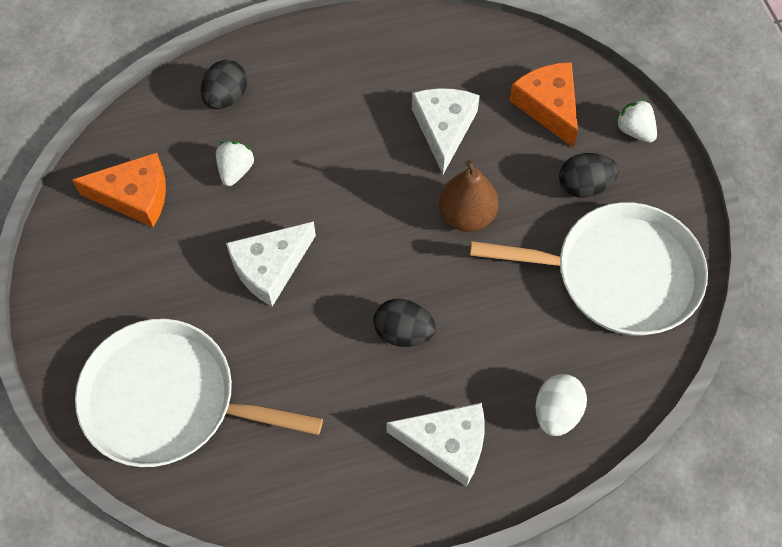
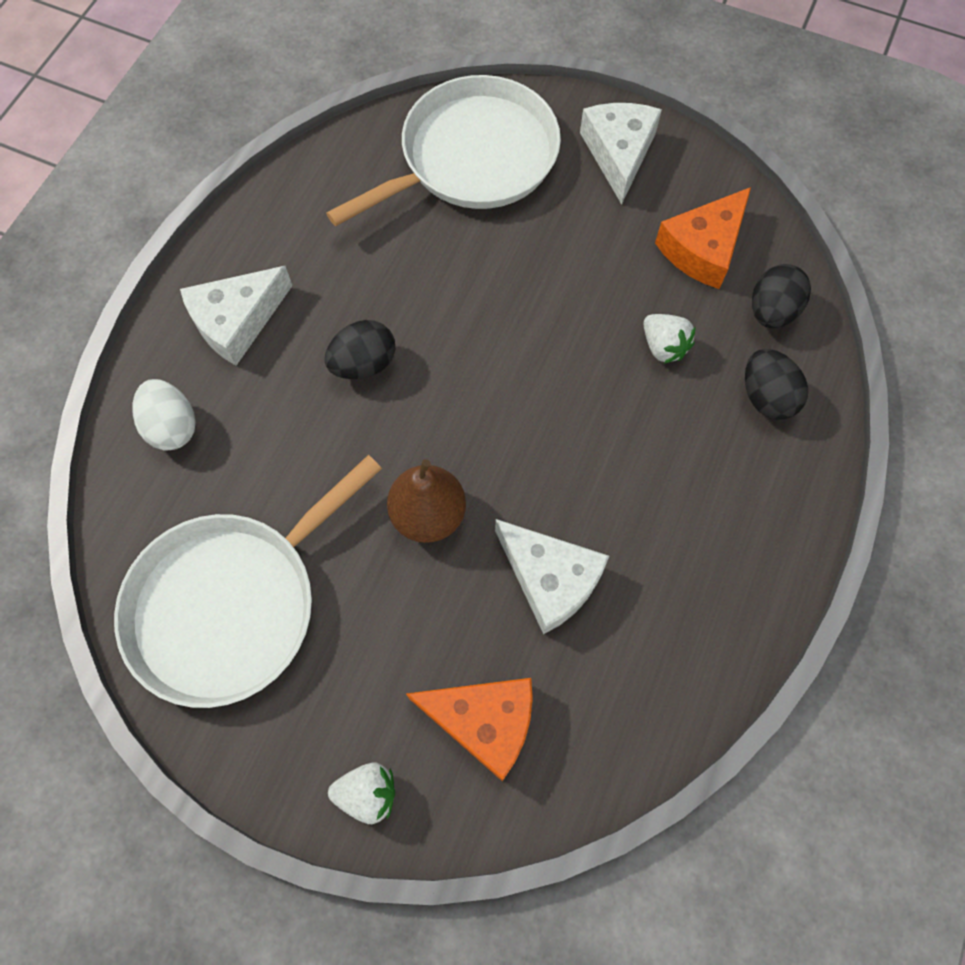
camera: 130 degrees right, 5 degrees up
(270, 267) = (528, 305): white cheese -> white cheese (619, 153)
(584, 186) = (354, 664): black egg -> black egg (771, 311)

